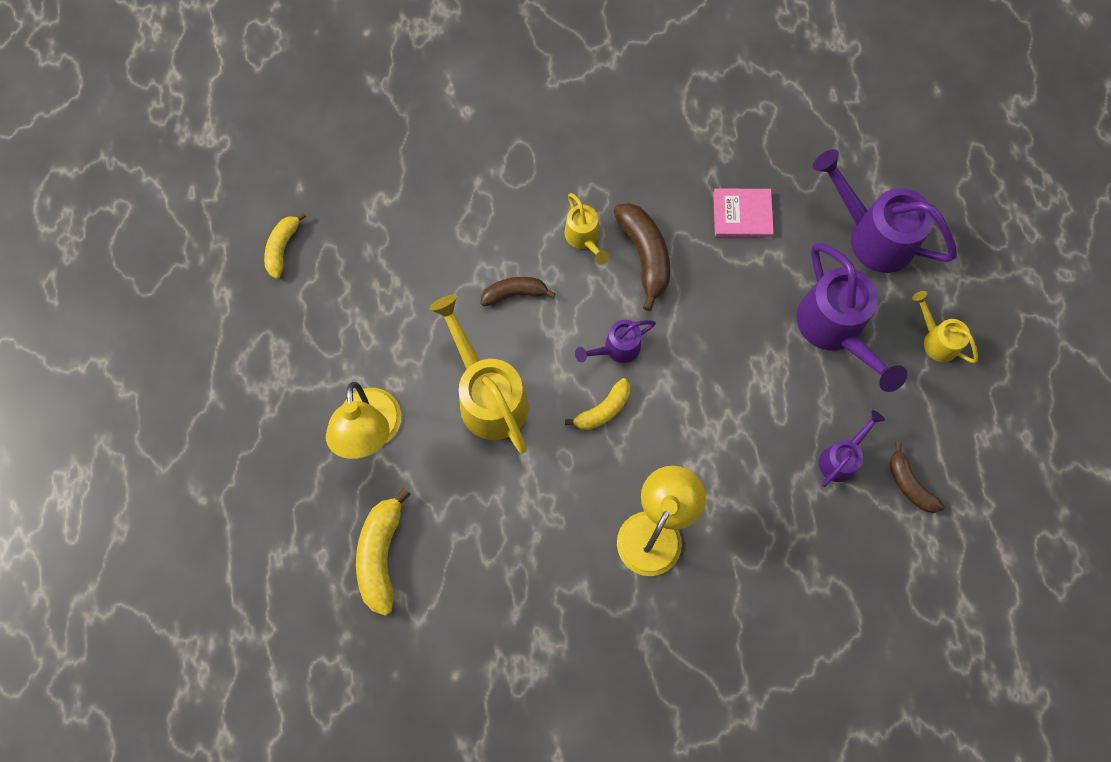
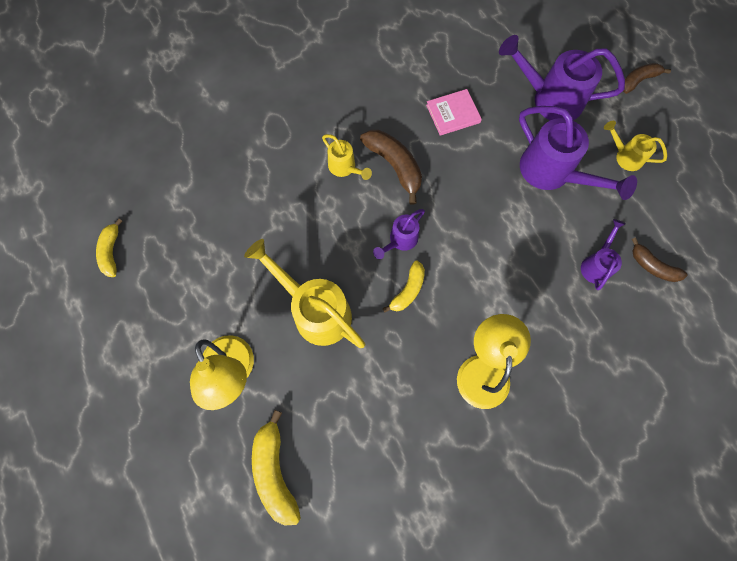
camera: 20 degrees left, 0 degrees up
(515, 293) = (308, 225): brown banana -> brown banana (638, 81)

